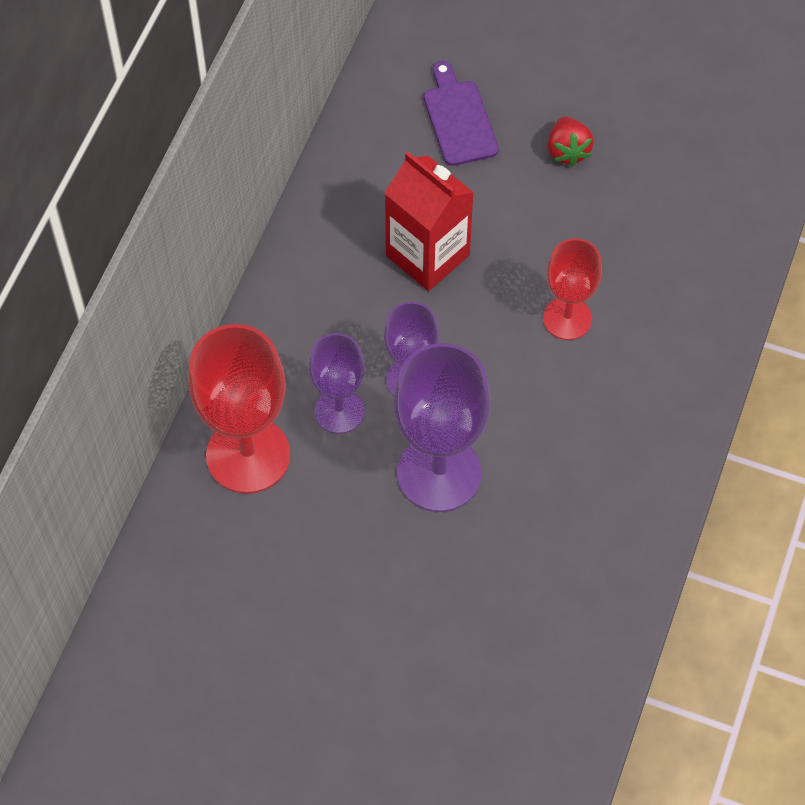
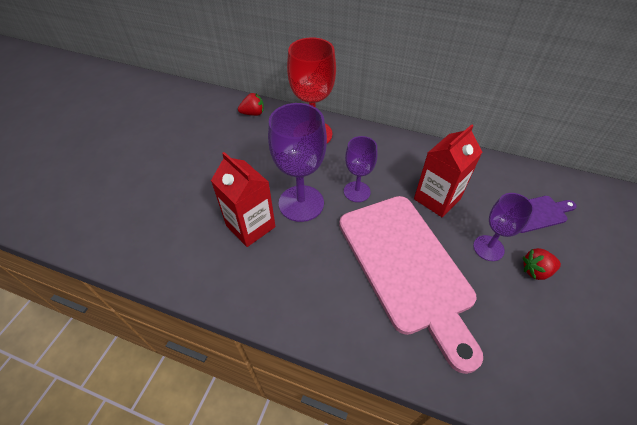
camera: 90 degrees right, 10 degrees down
(171, 581) = (253, 113): none -> red strawberry
(339, 411) = (337, 164): purple goblet -> purple goblet (488, 248)
(493, 555) = (250, 226): none -> red carton
(567, 318) = (407, 267): red goblet -> pink cutting board

